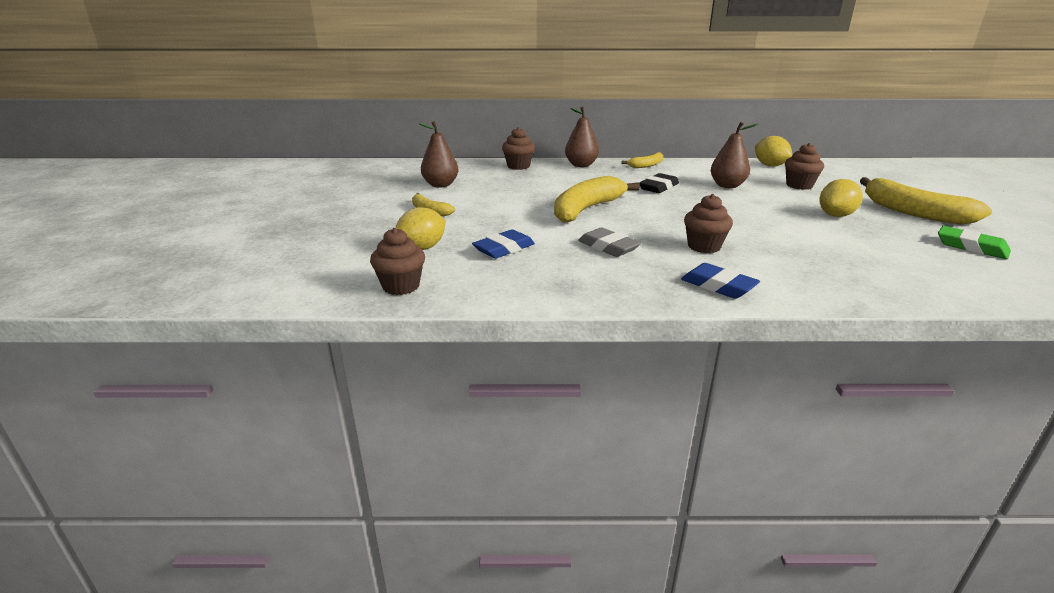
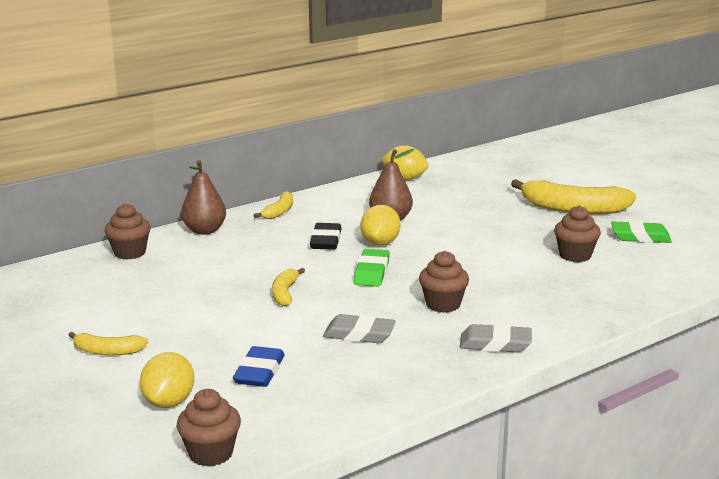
camera: 35 degrees left, 5 degrees down
(440, 185) = (67, 310): brown pear -> none
(587, 209) = (285, 293): yellow banana -> yellow banana, size x0.51
(669, 212) = (371, 272): none -> green eraser
(718, 286) = (495, 344): blue eraser -> grey eraser
(799, 185) = (455, 200): brown cupcake -> brown cupcake (575, 255)
(836, 215) = (517, 231): yellow lemon -> yellow lemon (380, 243)

